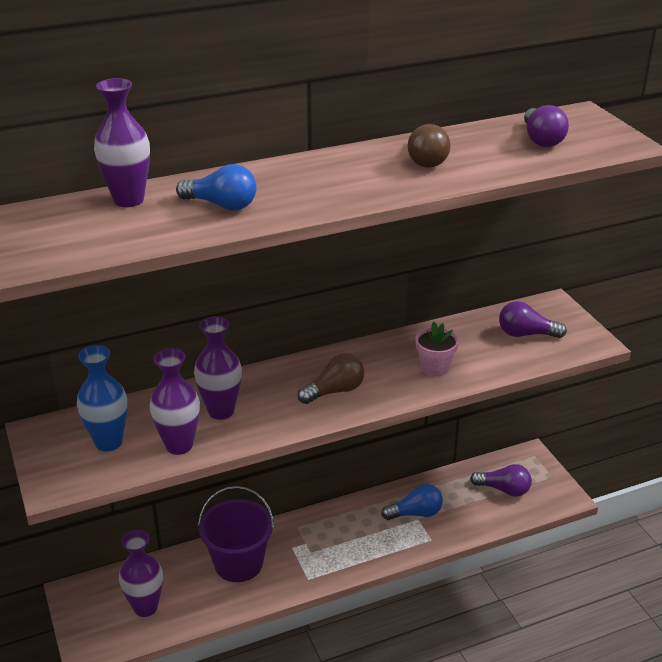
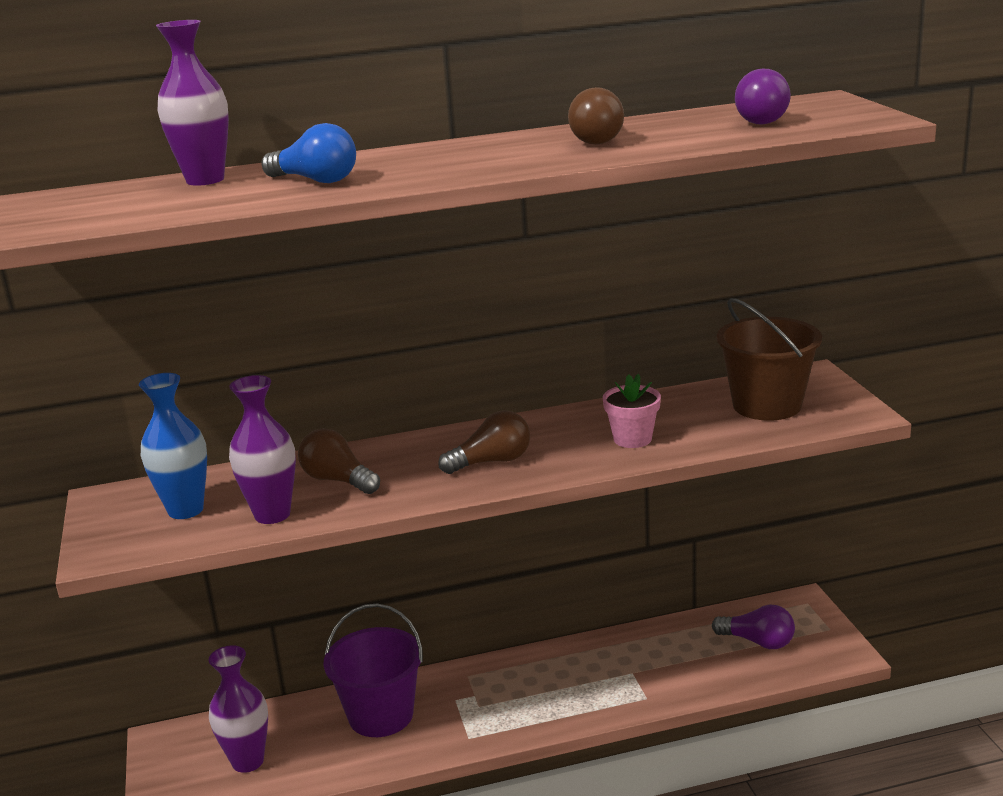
camera: 10 degrees right, 10 degrees down
(221, 411) = (338, 480): purple vase -> brown light bulb
(415, 513) = (630, 666): blue light bulb -> none
(526, 334) = (767, 405): purple light bulb -> brown bucket

